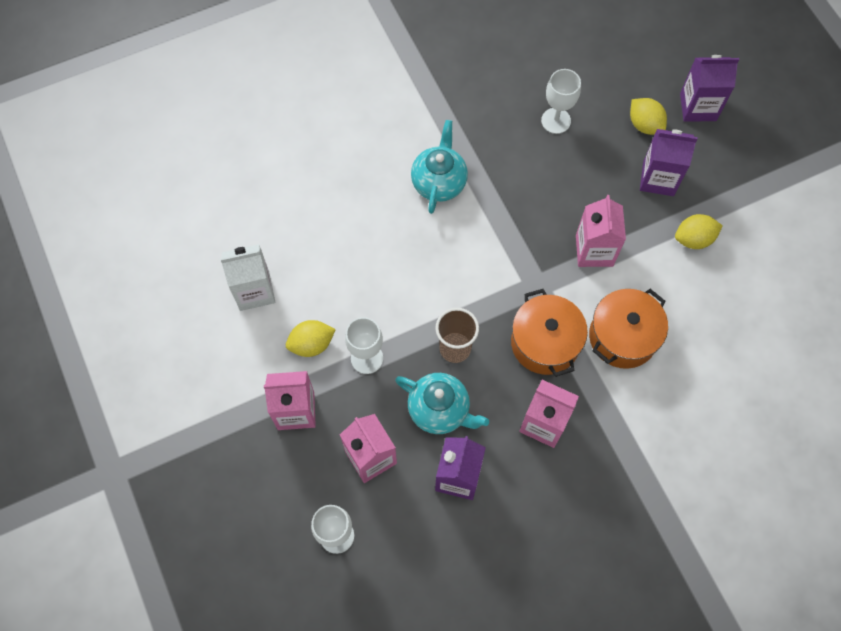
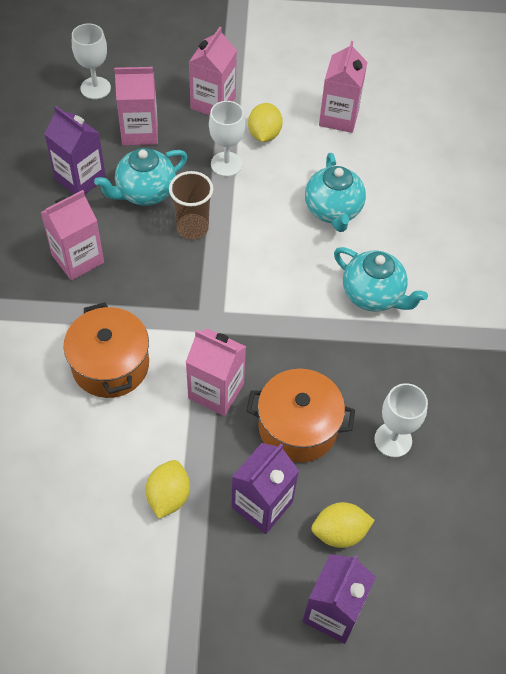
camera: 115 degrees right, 10 degrees down
(254, 291) = (339, 117): white carton -> pink carton
(370, 247) = (333, 210): none -> turquoise teapot
(545, 343) = (150, 298): orange pot -> orange pot (298, 427)

